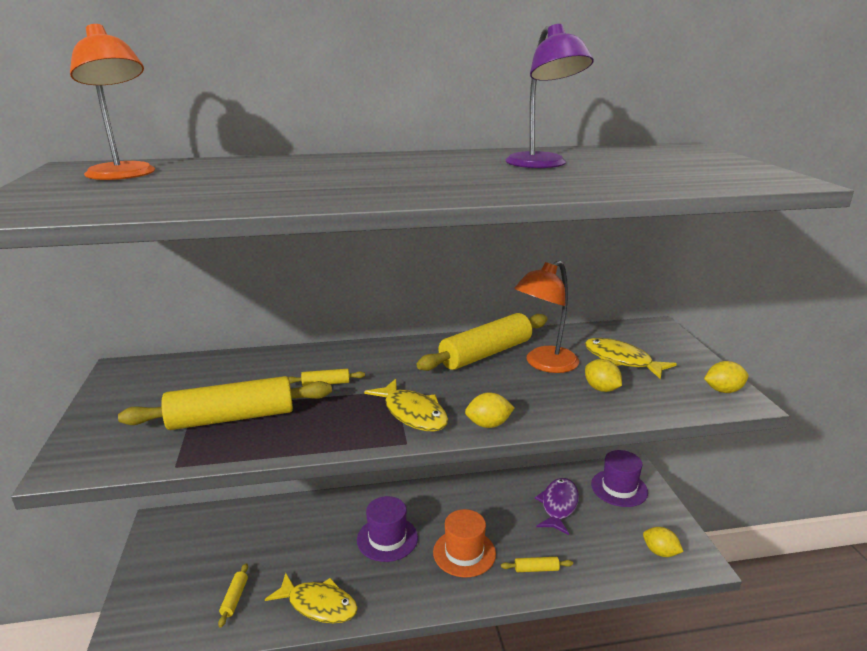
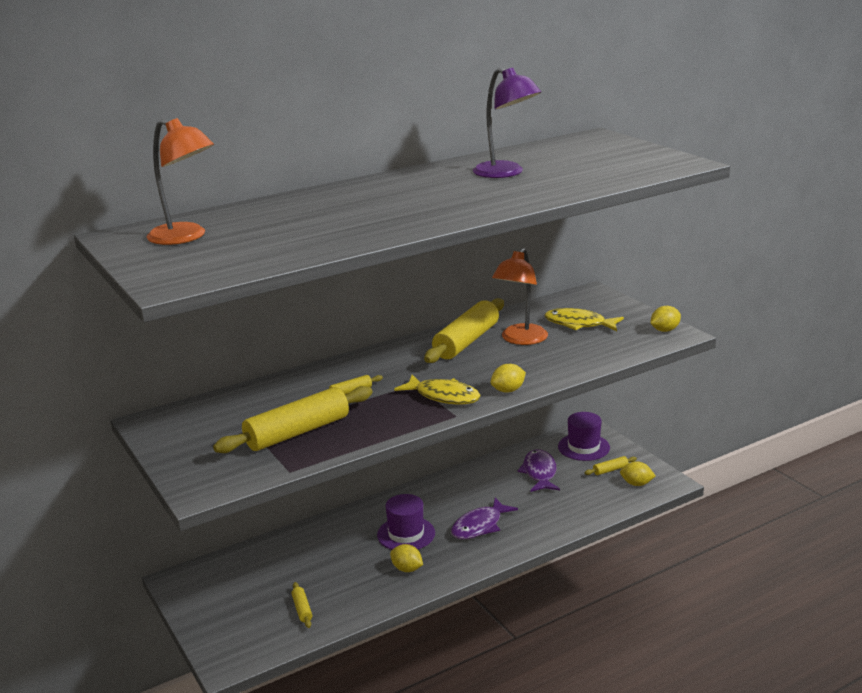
camera: 20 degrees left, 0 degrees up
(318, 605) = (380, 593): yellow fish -> none
(464, 553) = (479, 526): orange hat -> purple fish
(536, 569) = (545, 521): yellow rolling pin -> yellow rolling pin (610, 470)
(601, 389) = (576, 348): yellow lemon -> yellow lemon (407, 569)

